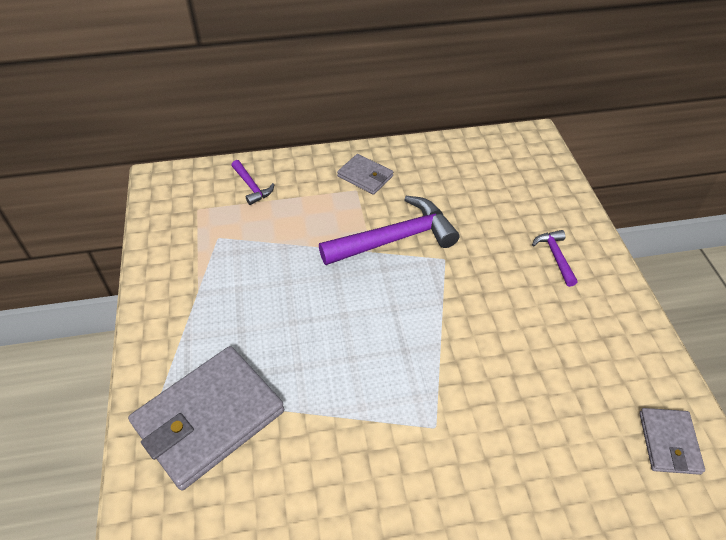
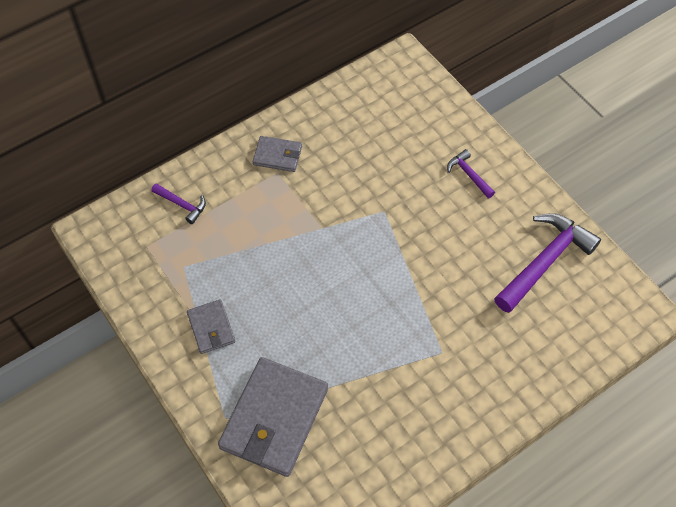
camera: 25 degrees left, 10 degrees up
(395, 239) = (335, 208): purple hammer -> purple hammer (544, 261)
(669, 442) = (601, 295): grey wallet -> grey wallet (211, 328)

